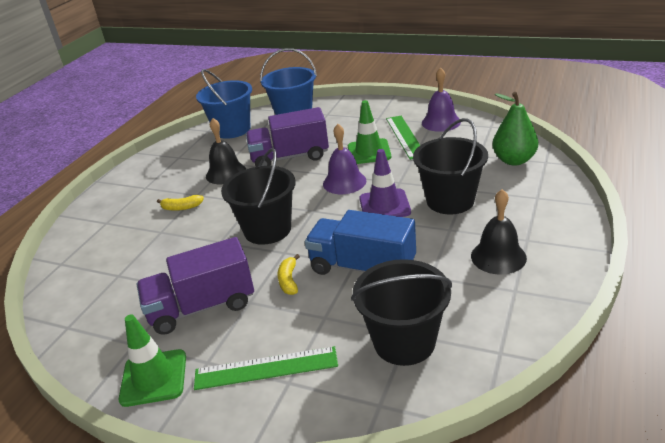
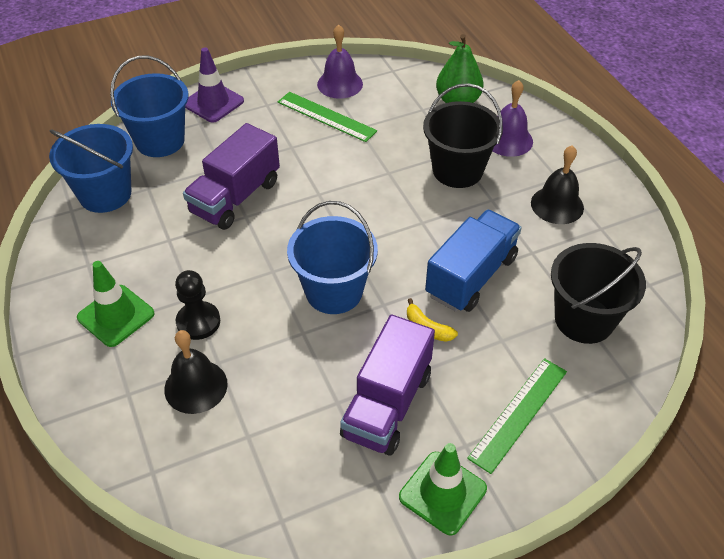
camera: 50 degrees left, 15 degrees up
(181, 207) = (198, 322): yellow banana -> black pawn
(226, 173) = (187, 253): black bell -> black bell (196, 386)
(267, 230) = (334, 291): black bucket -> blue bucket
(344, 182) = (336, 198): purple bell -> purple bell (508, 140)
(362, 267) = (471, 276): blue truck -> blue truck turned 150 degrees clockwise
(369, 152) = (314, 151): green traffic cone -> green traffic cone (116, 316)
(384, 205) = (408, 204): purple traffic cone -> purple traffic cone (213, 103)

